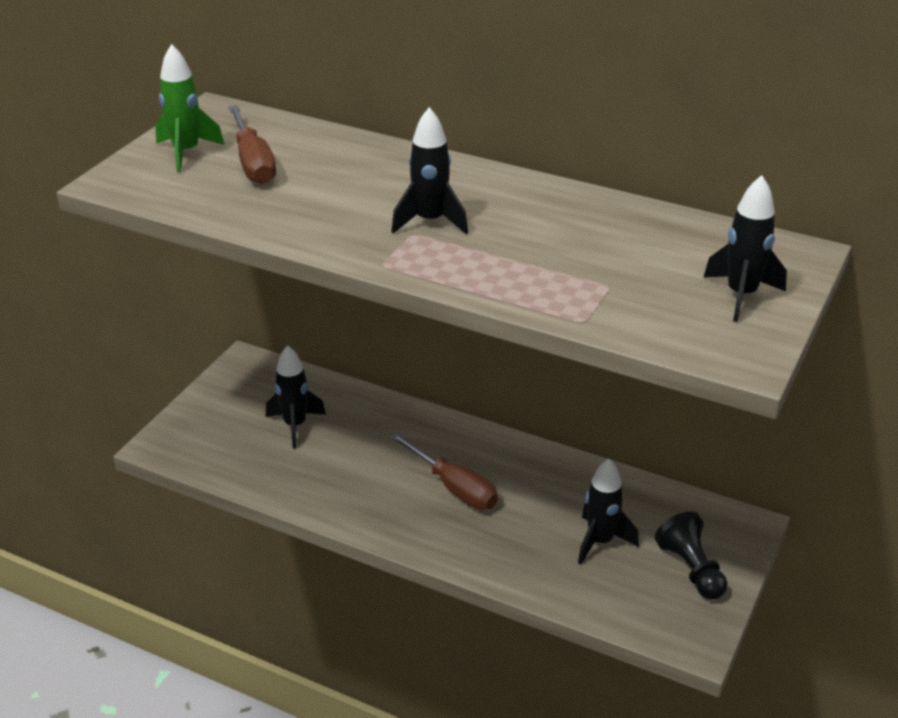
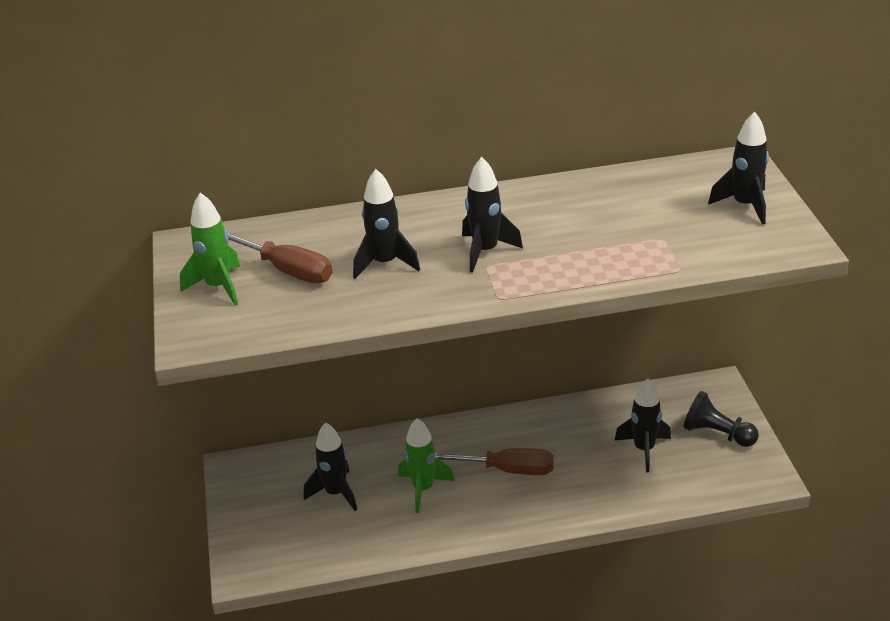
camera: 35 degrees left, 0 degrees up
(334, 193) = (385, 263): none -> black rocket
(366, 462) = (423, 489): none -> green rocket

